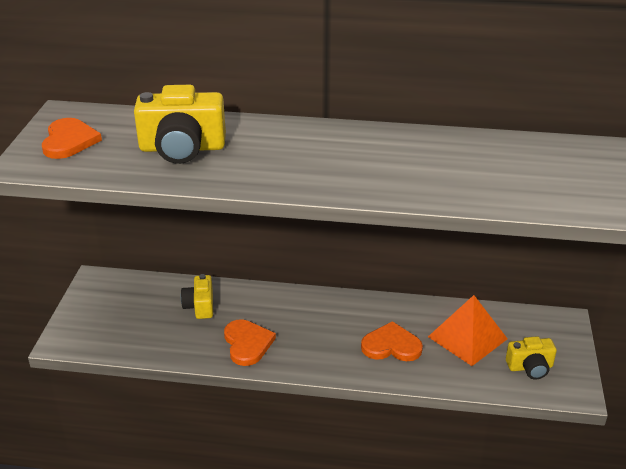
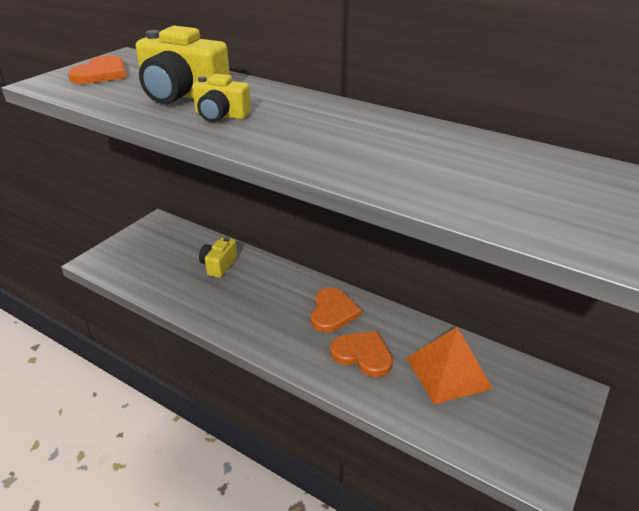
camera: 25 degrees right, 0 degrees up
(247, 343) = (232, 309): orange heart -> orange heart (332, 312)
(530, 367) = (500, 429): yellow camera -> yellow camera (221, 115)

